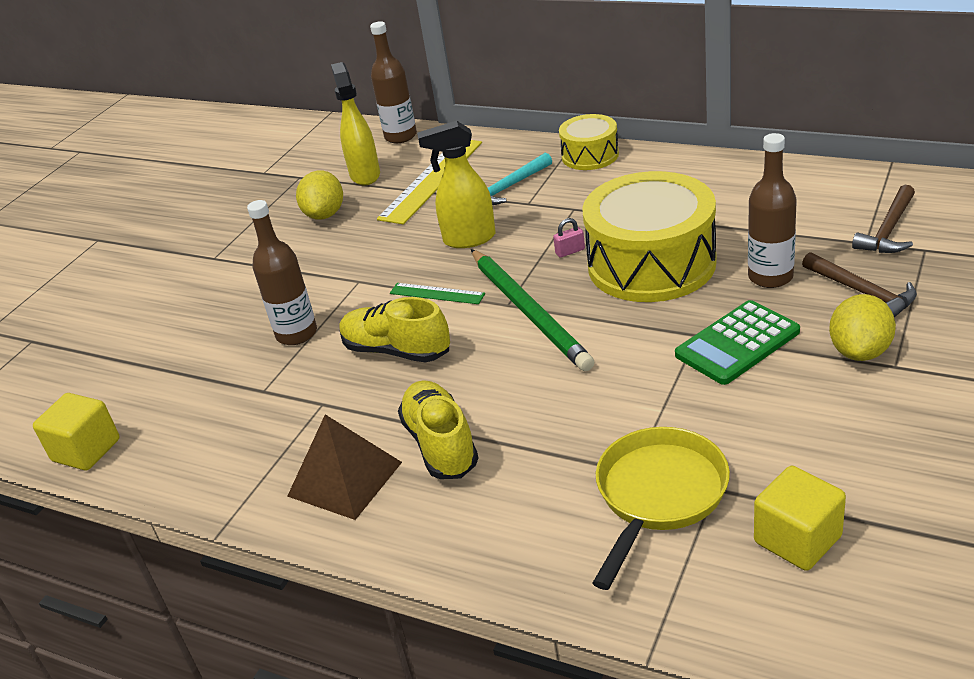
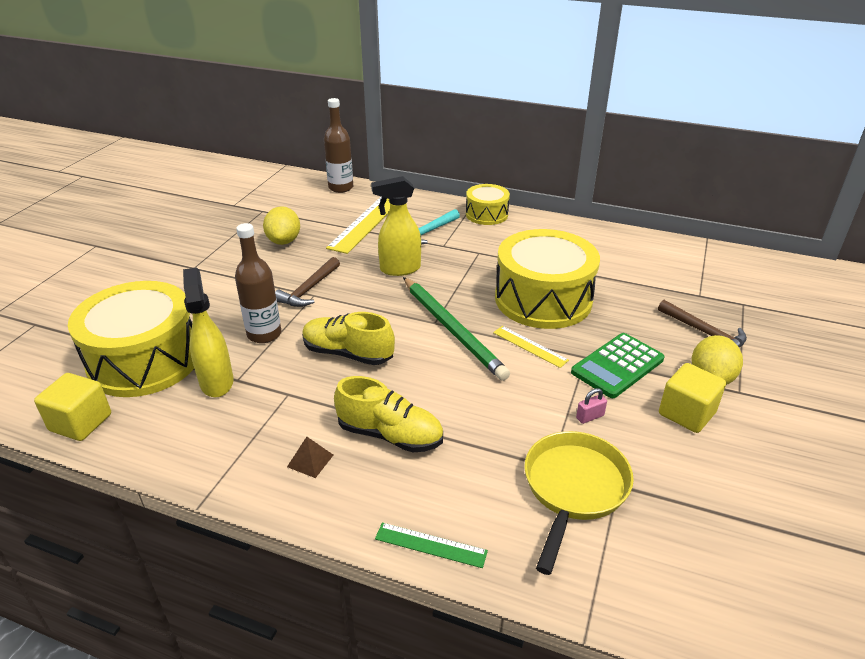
camera: 10 degrees left, 0 degrees up
(156, 374) = (145, 360): none -> yellow drum
(345, 479) = (310, 461): brown pyramid -> brown pyramid, size x0.48
(365, 175) = (314, 213): yellow spray bottle -> yellow spray bottle (216, 382)
(437, 293) = (377, 309): green ruler -> green ruler (430, 545)
(441, 444) = (390, 435): yellow shoe -> yellow shoe turned 135 degrees clockwise
(570, 251) = (479, 285): pink padlock -> pink padlock (590, 417)
(626, 326) = (530, 346): none -> yellow ruler
(770, 277) = (634, 316): brown bottle -> none
(797, 539) = (691, 532): yellow cube -> yellow cube (686, 413)
(888, 230) = (714, 287): brown hammer -> brown hammer (309, 289)

